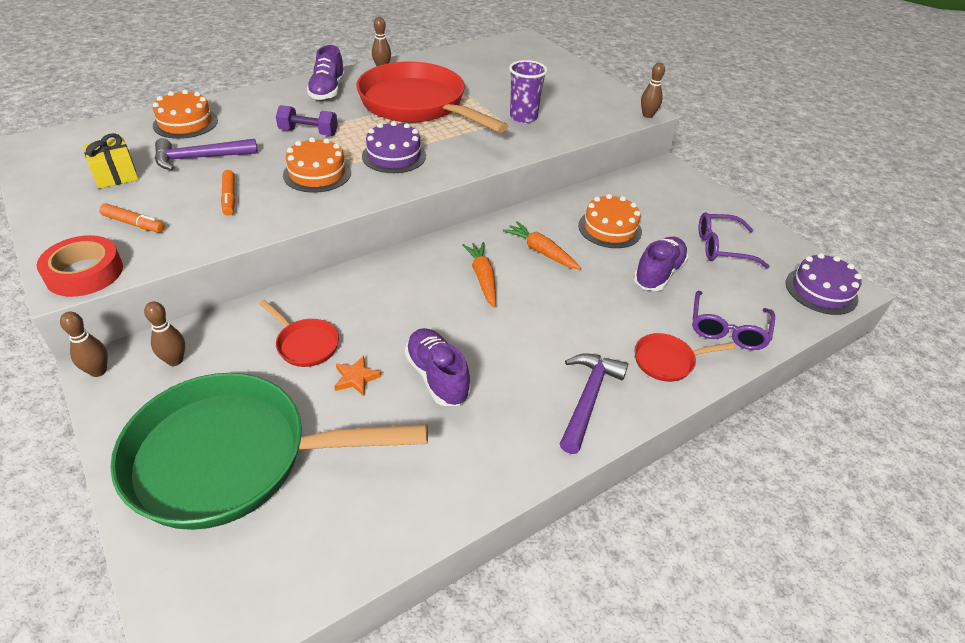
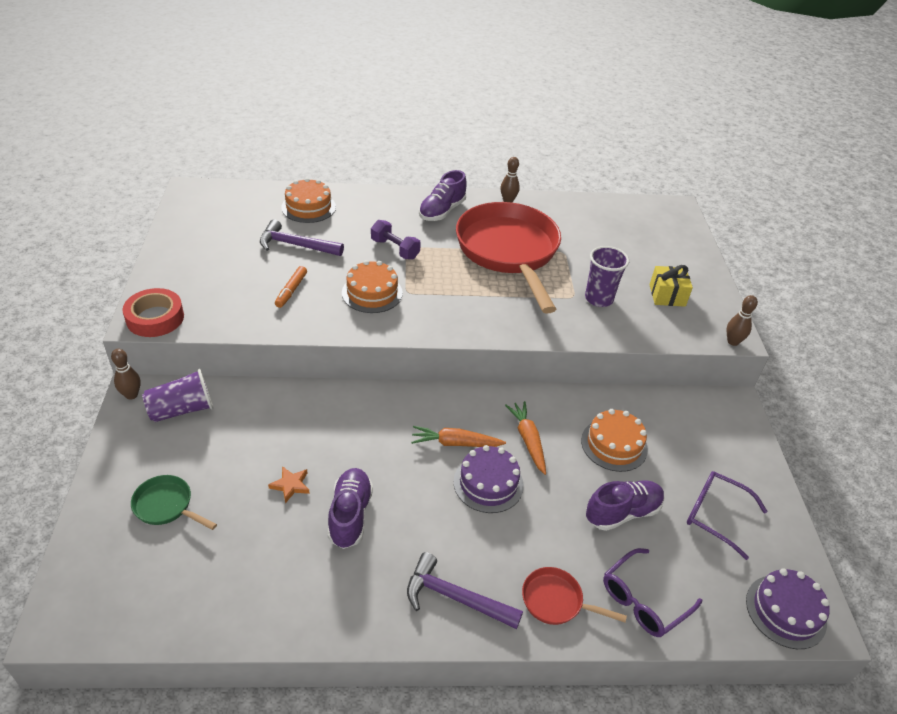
camera: 30 degrees right, 0 degrees up
(116, 175) = (228, 240): yellow gift -> yellow gift (667, 295)
(134, 224) = (212, 288): orange marker -> none
(175, 360) = (182, 409): brown bowling pin -> purple cup
(232, 458) = (166, 506): green pan -> green pan, size x0.41
(305, 344) = (275, 438): red pan -> none
(394, 156) = (447, 298): purple cake -> purple cake (488, 483)
(482, 278) = (455, 443): orange carrot -> orange carrot turned 105 degrees counterclockwise
(588, 399) = (455, 597): purple hammer -> purple hammer turned 120 degrees counterclockwise

